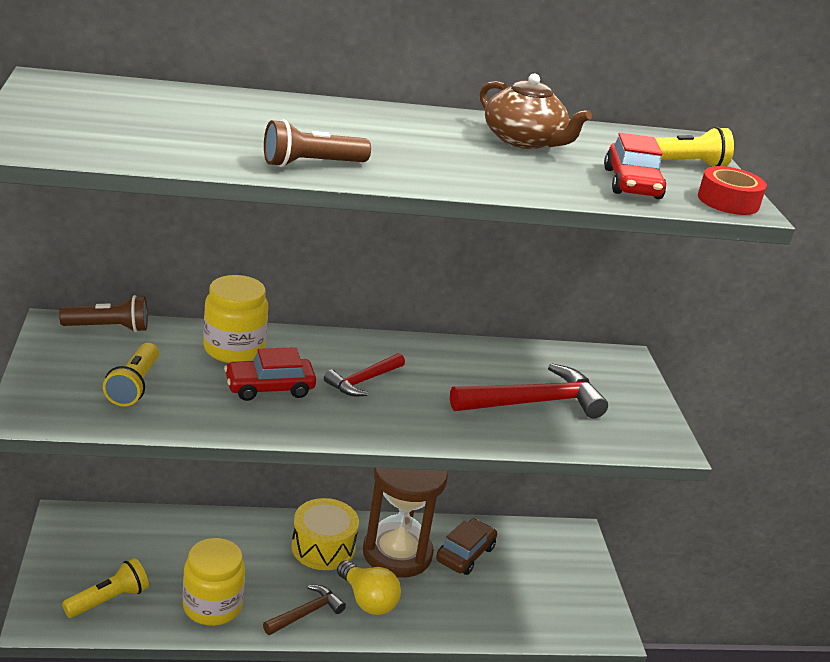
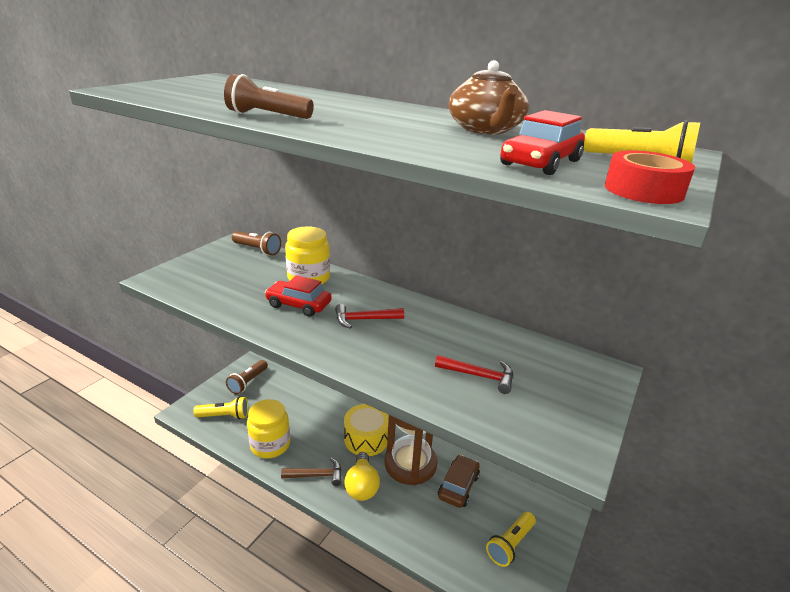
camera: 40 degrees right, 0 degrees up
(91, 543) = (248, 382): none -> brown flashlight
(134, 386) = (226, 281): yellow flashlight -> yellow flashlight (510, 544)
(465, 554) = (458, 486): brown car -> brown car turned 45 degrees counterclockwise
(533, 402) = (479, 376): red hammer -> red hammer, size x0.58

